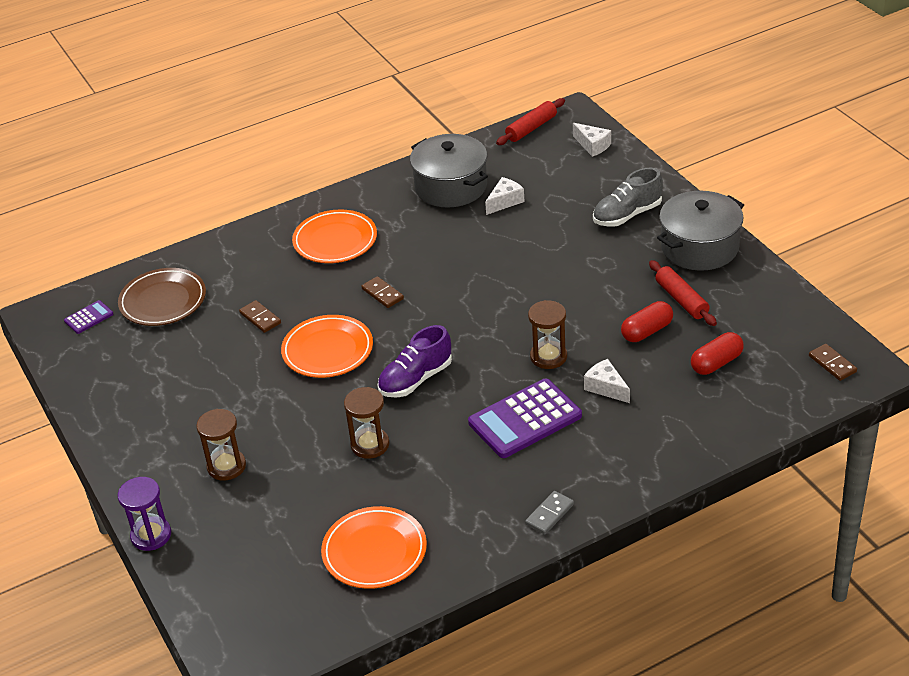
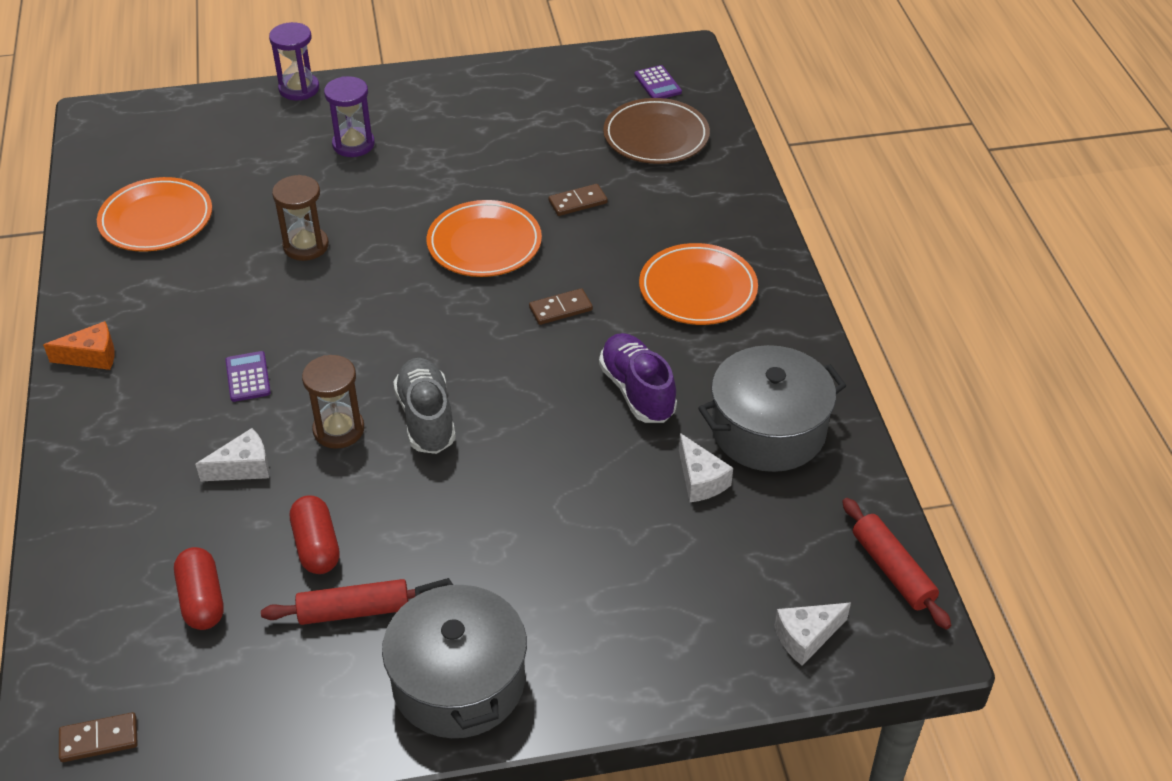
camera: 105 degrees right, 5 degrees up
(226, 466) = (353, 144): brown hourglass -> purple hourglass
(415, 379) = (383, 303): purple shoe -> purple shoe (637, 391)
(525, 419) = (248, 377): purple calculator -> purple calculator, size x0.47
(549, 514) = (92, 356): grey domino -> orange cheese
(627, 215) = (591, 617): grey shoe -> grey shoe (426, 418)

